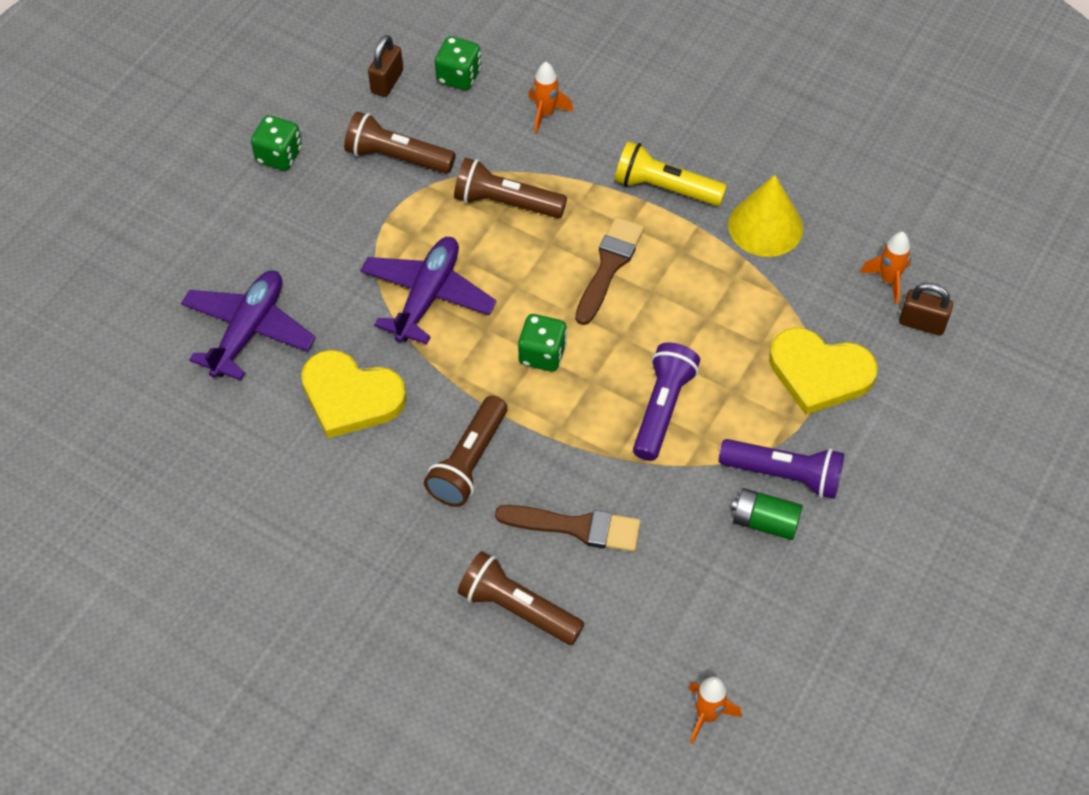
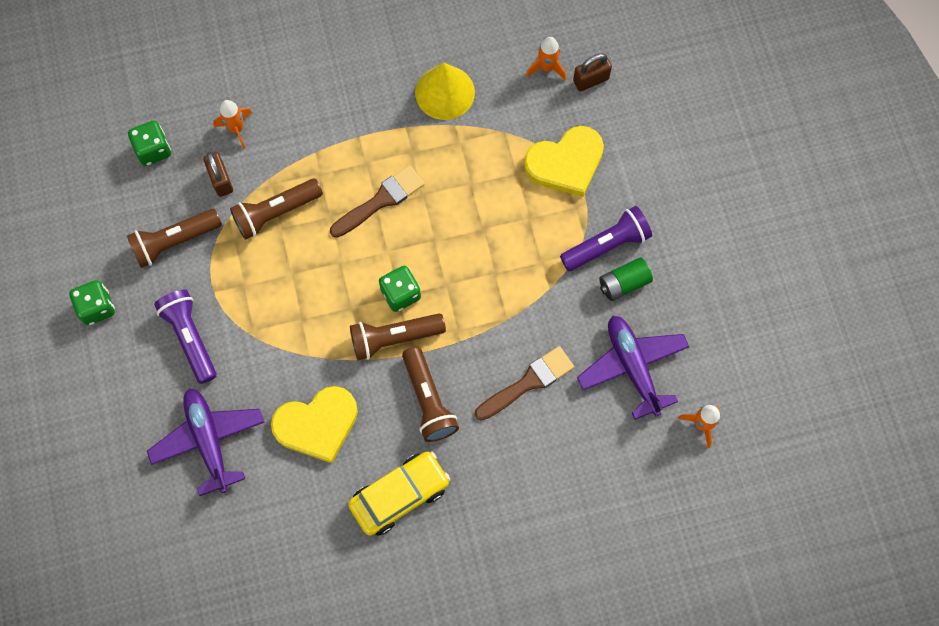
camera: 45 degrees left, 15 degrees up
(355, 517) = (399, 495): none -> yellow car
(387, 82) = (110, 194): brown padlock -> brown padlock (221, 180)
(427, 296) = (294, 318): purple plane -> purple plane (632, 367)
(517, 608) = (545, 461): brown flashlight -> brown flashlight (394, 338)
(609, 266) = (381, 200): brown brush -> brown brush turned 75 degrees clockwise
(662, 408) = (502, 265): purple flashlight -> purple flashlight (190, 338)
(665, 188) = (361, 118): yellow flashlight -> none

